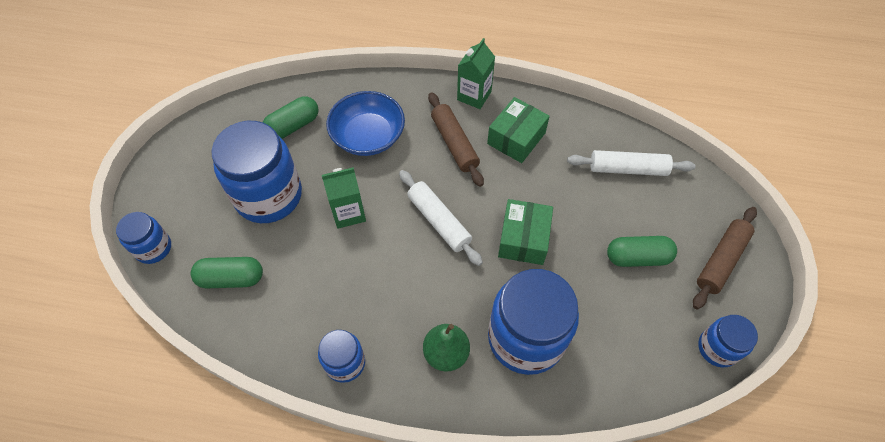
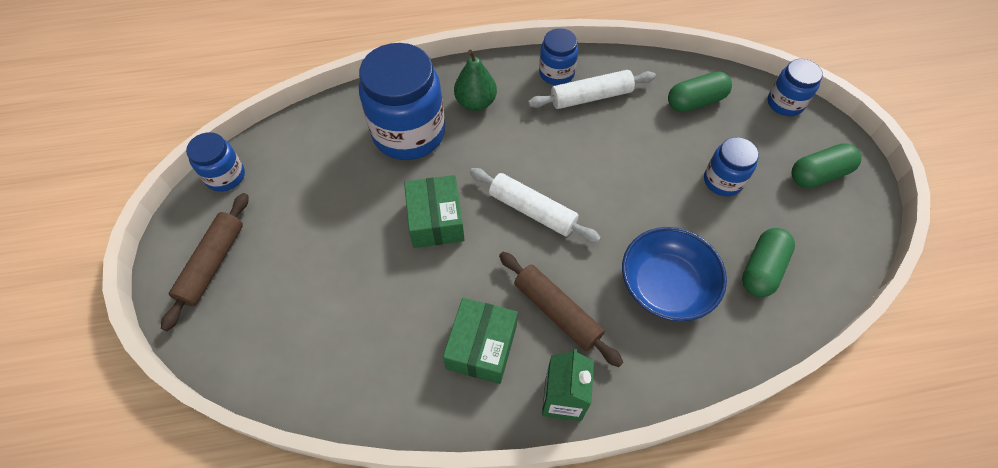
camera: 160 degrees right, 0 degrees up
(268, 196) = (722, 181): blue jar -> blue jar, size x0.52
(348, 213) = (630, 190): green carton -> none
(628, 169) = (326, 349): white rolling pin -> white rolling pin (591, 97)
(637, 257) = (307, 238): green capsule -> green capsule (818, 174)

